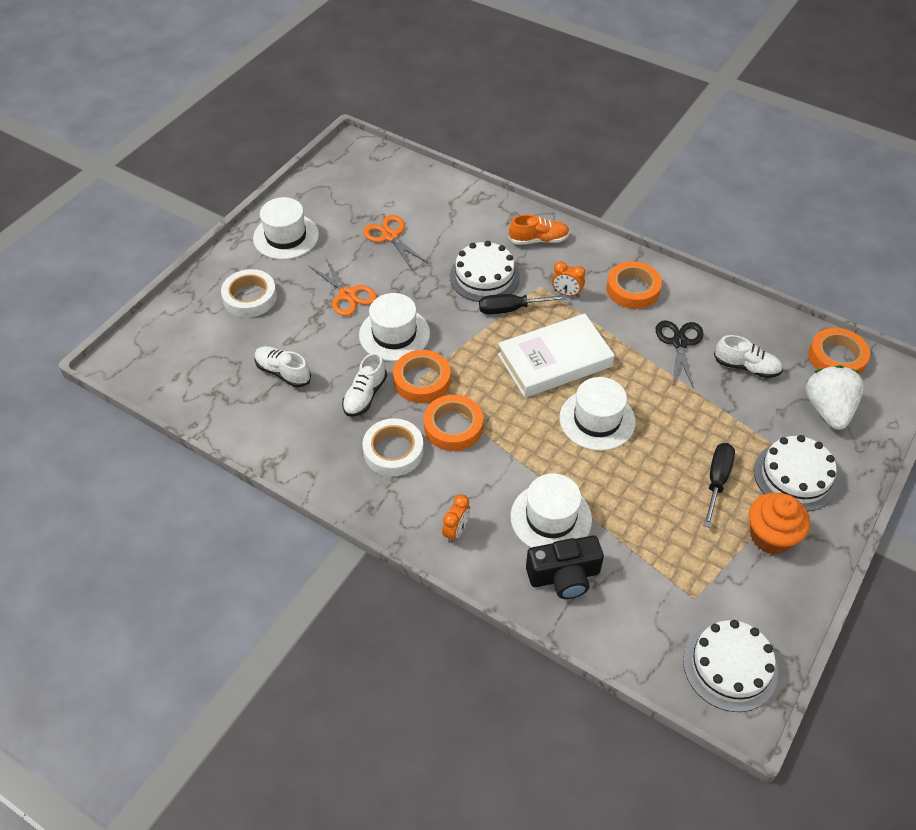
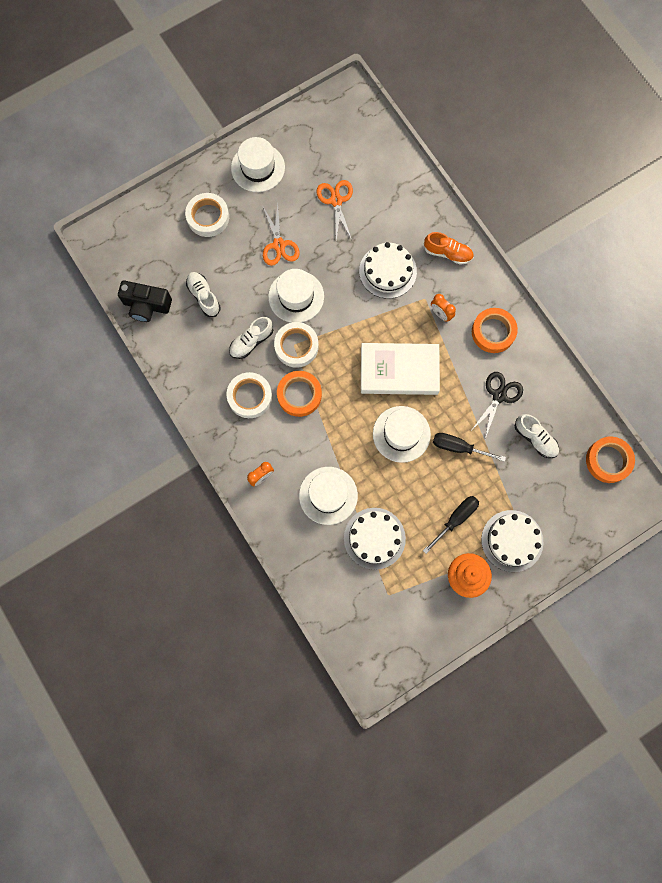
camera: 25 degrees right, 25 degrees up
(422, 380) = (296, 346): orange tape -> white tape
(511, 309) = (392, 311): black screwdriver -> black screwdriver (459, 447)
(564, 576) = (314, 541): black camera -> black camera (146, 305)
(730, 666) = (383, 649): white cake -> white cake (374, 538)
(828, 410) = (571, 500): white strawberry -> none

